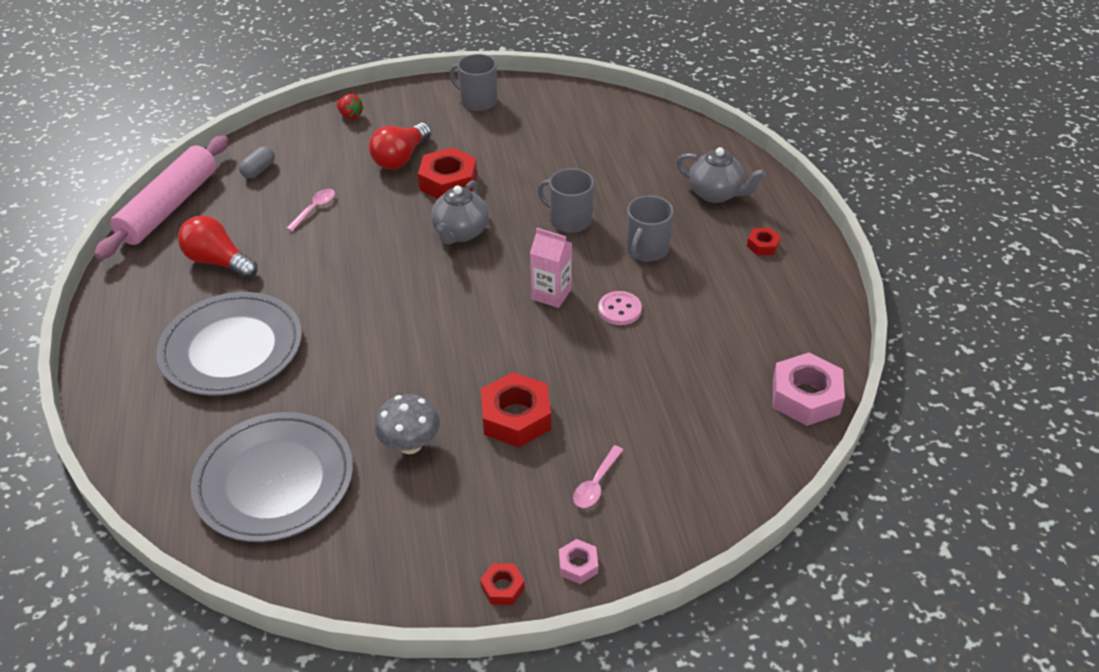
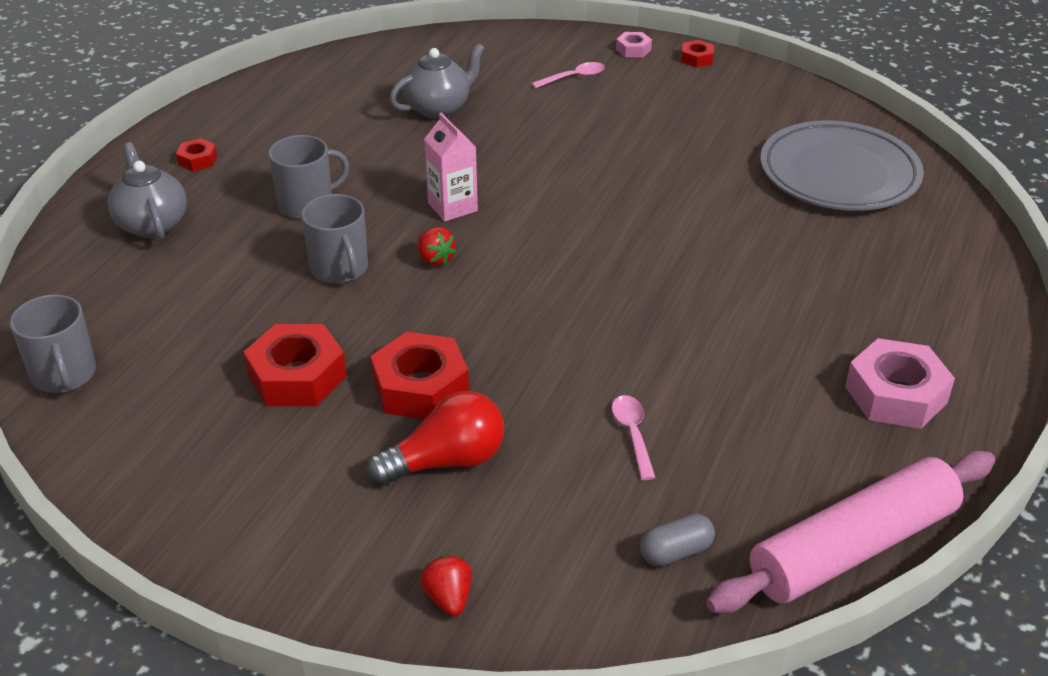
camera: 145 degrees left, 5 degrees down
(219, 262) = (808, 413): red light bulb -> none
(232, 348) = (834, 297): grey plate -> none
(314, 209) = (632, 434): pink spoon -> pink spoon turned 105 degrees clockwise
(410, 444) = (700, 152): grey mushroom -> none
(460, 233) = (476, 311): grey teapot -> grey teapot (438, 108)
(478, 101) = (225, 514): grey mug -> grey mug (64, 375)
(516, 417) = (592, 134): red nut -> red nut (297, 376)
(520, 252) = (435, 259): none -> red strawberry
(619, 309) = (407, 168): pink button -> none
(805, 396) = (351, 60): pink nut -> pink nut (895, 394)

